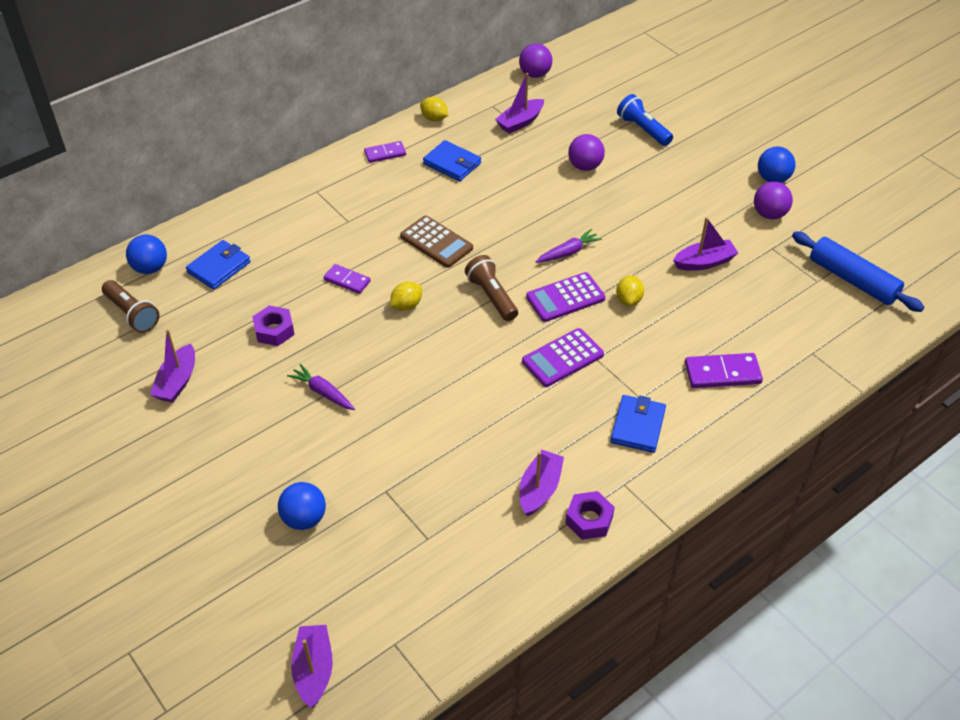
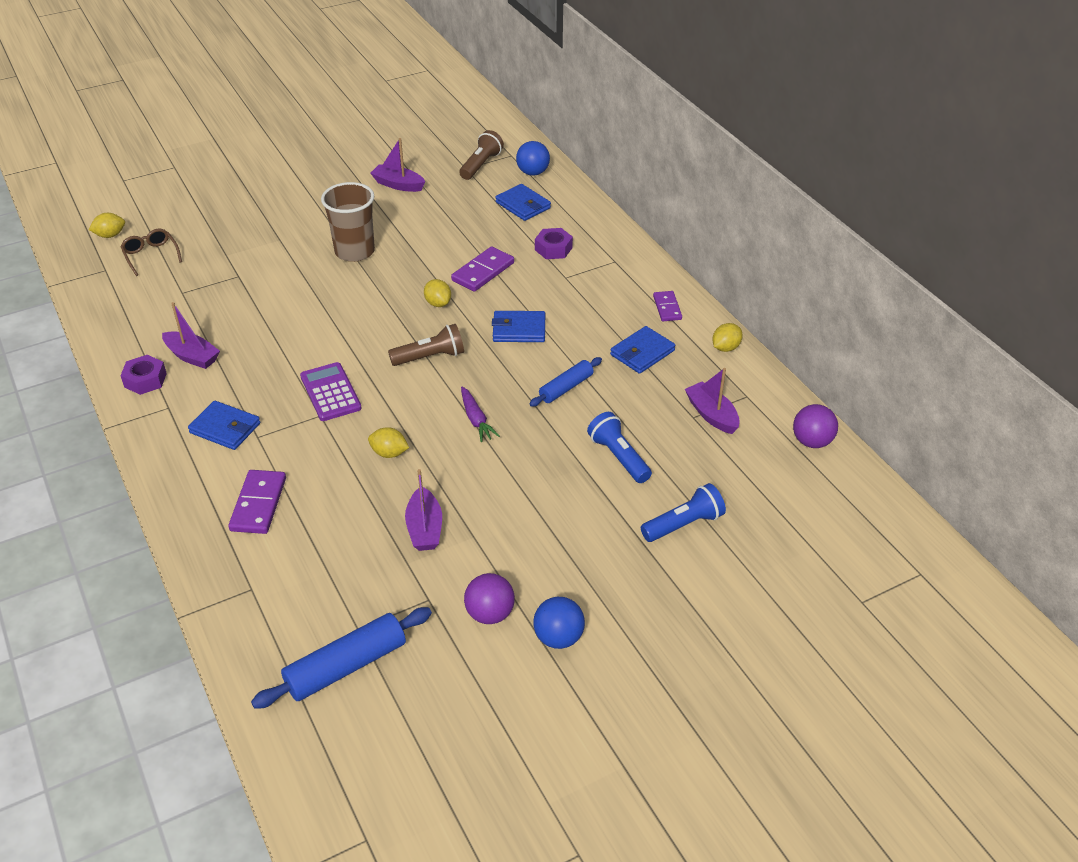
camera: 100 degrees right, 5 degrees down
(132, 314) = (481, 165): brown flashlight -> brown flashlight turned 150 degrees clockwise
(274, 330) = (435, 230): purple nut -> purple nut (553, 249)
(304, 518) = (235, 237): blue ball -> none
(314, 670) = (110, 235): purple boat -> yellow lemon
(323, 392) = (354, 251): purple carrot -> brown cup
(347, 280) = (483, 272): purple domino -> purple domino, size x1.55
(355, 600) = (151, 255): none -> brown glasses
(436, 242) = (519, 329): brown calculator -> blue wallet
(511, 203) = (566, 388): none -> blue rolling pin
(565, 298) = (409, 407): purple calculator -> none
(585, 166) = (618, 457): purple ball -> blue flashlight

